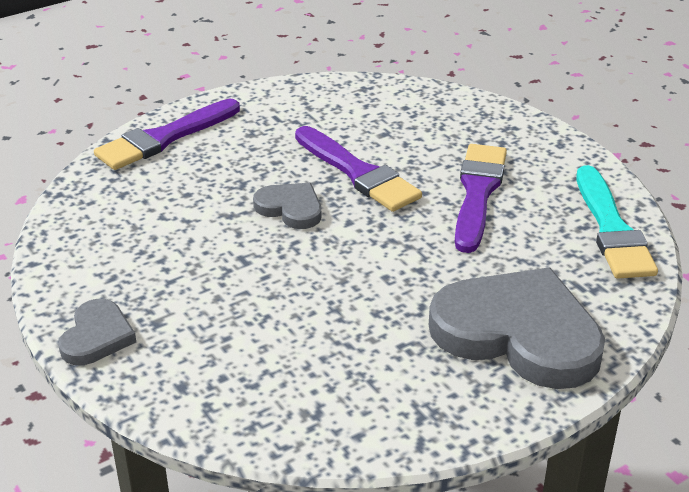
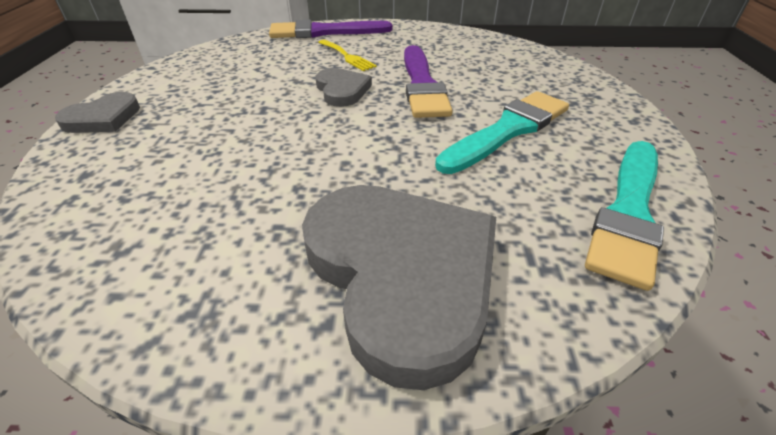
camera: 35 degrees right, 5 degrees up
(239, 164) = (347, 56): none -> yellow fork
(478, 193) = (507, 130): purple brush -> turquoise brush

